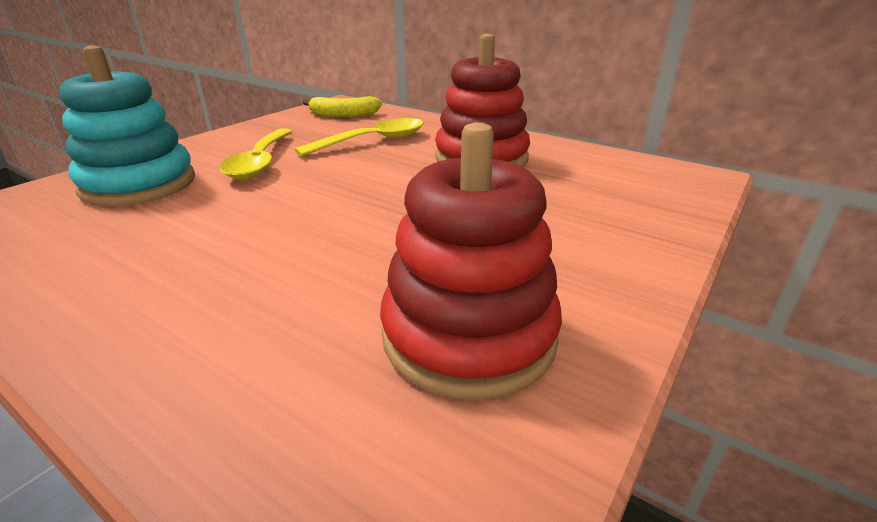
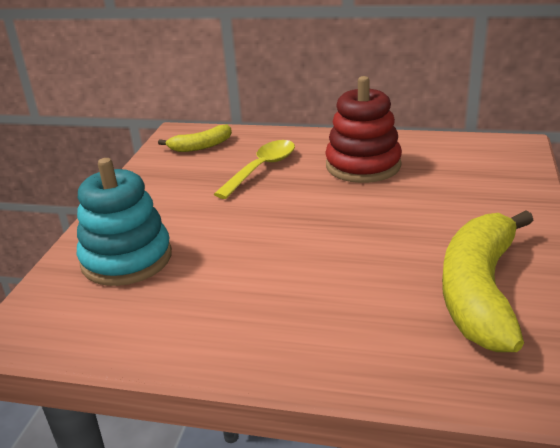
camera: 20 degrees left, 0 degrees up
(260, 162) = (196, 212): yellow spoon -> none
(469, 335) = (480, 291): red stacking toy -> yellow banana

